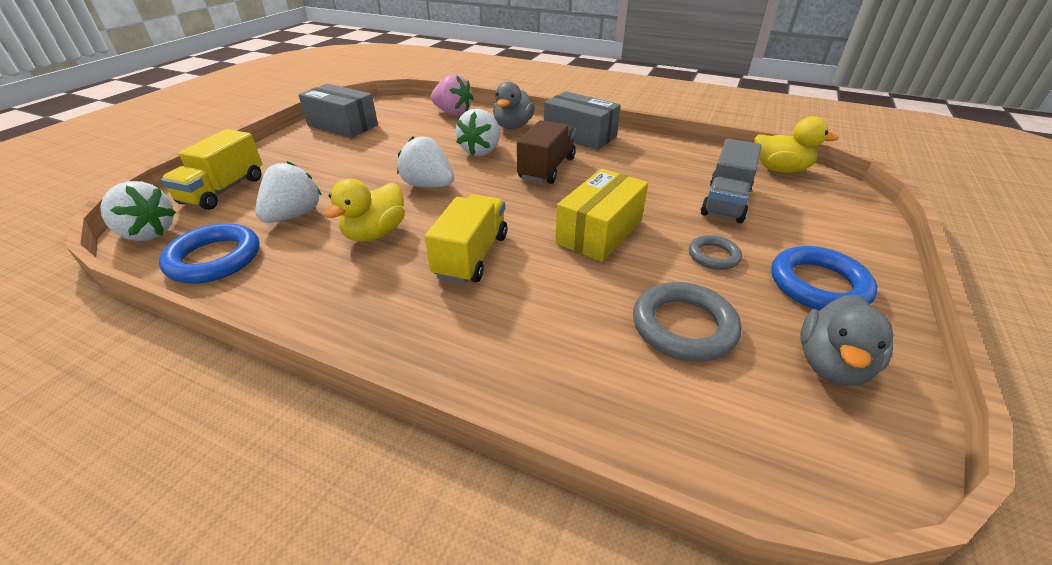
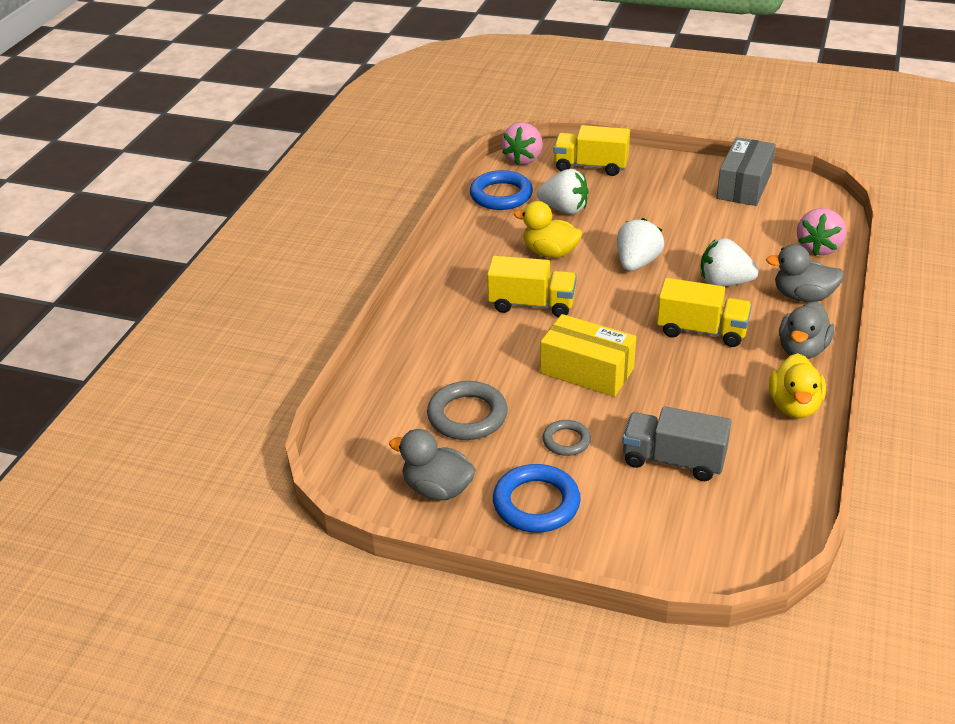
camera: 85 degrees right, 0 degrees up
(148, 233) = (523, 159): white strawberry -> pink strawberry
(546, 168) = (701, 331): brown truck -> yellow truck
(579, 135) = (802, 349): grey box -> grey duck
(780, 169) = (780, 520): yellow duck -> yellow duck (794, 406)

